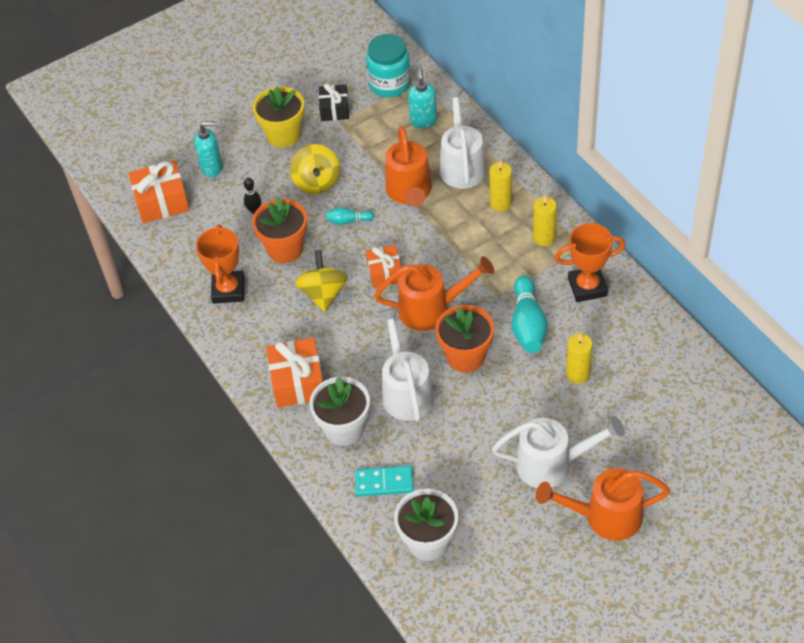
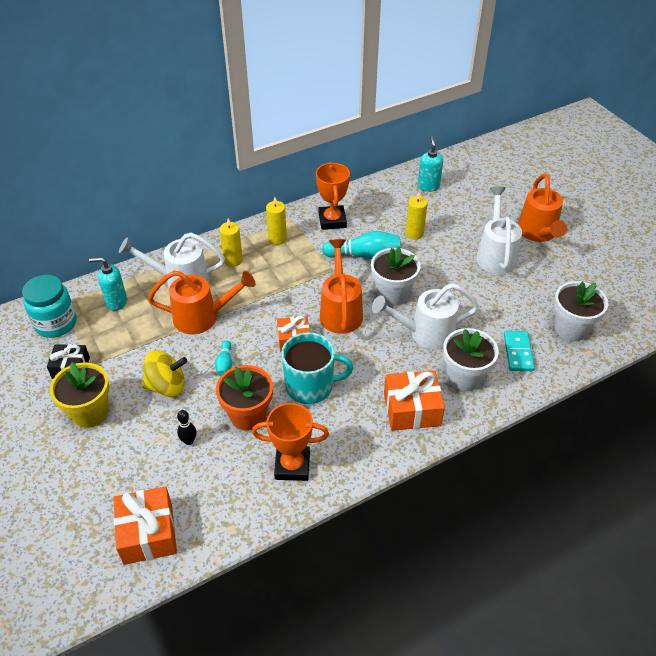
camera: 90 degrees left, 5 degrees down
(212, 168) = (113, 480): turquoise soap dispenser -> turquoise soap dispenser (428, 186)
(323, 294) = (310, 386): yellow spinning top -> turquoise mug
(465, 356) = (393, 294): orange flower pot -> white flower pot

